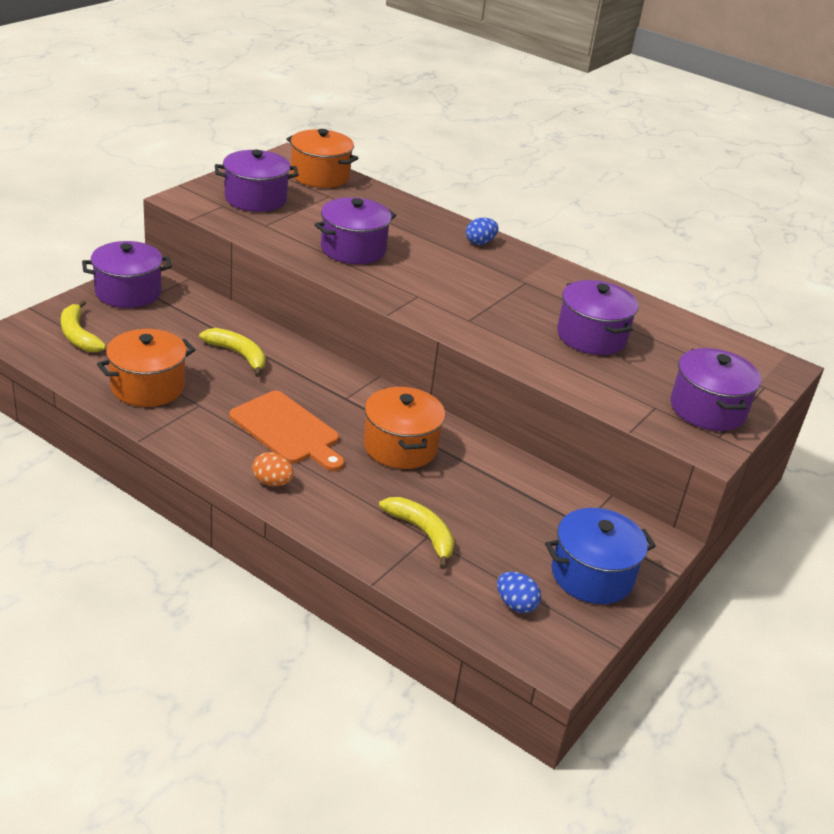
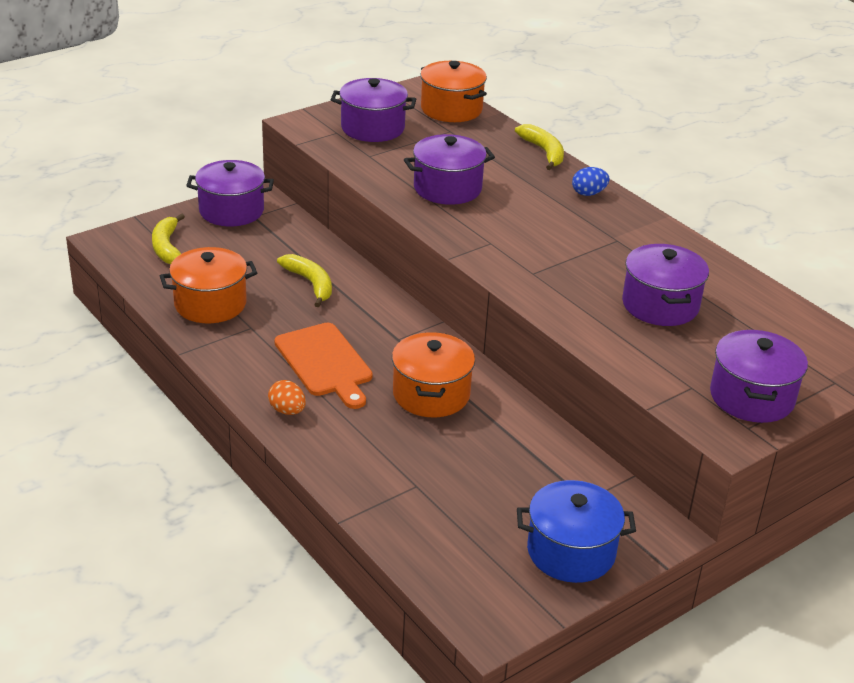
camera: 20 degrees right, 0 degrees up
(422, 533) = (413, 481): yellow banana -> yellow banana (543, 152)
(515, 604) = (475, 566): blue egg -> none

